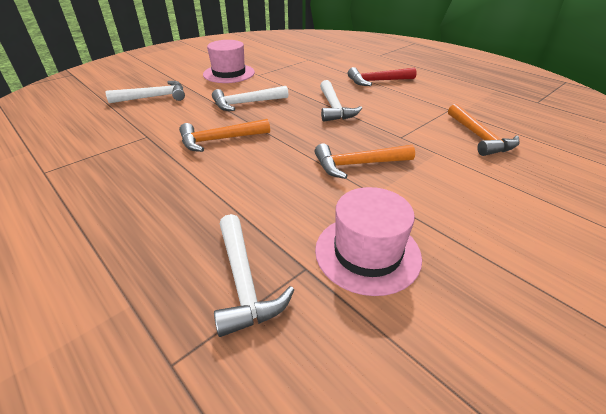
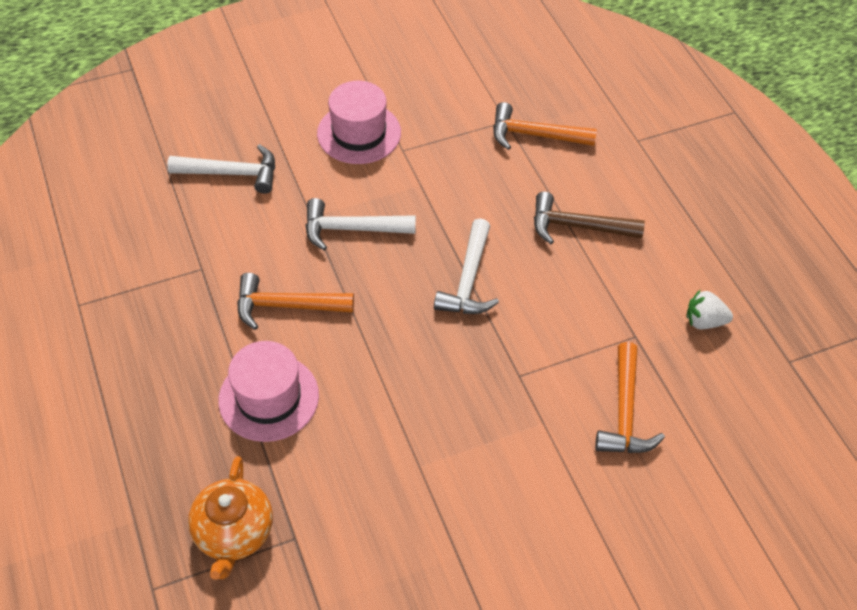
camera: 20 degrees right, 15 degrees up
(244, 282) = (234, 533): white hammer -> orange teapot
(357, 164) = (429, 411): orange hammer -> orange hammer (534, 135)
(367, 253) = (361, 542): pink hat -> pink hat (269, 397)
(377, 81) = (577, 226): red hammer -> brown hammer
(478, 97) = (704, 321): none -> white strawberry

